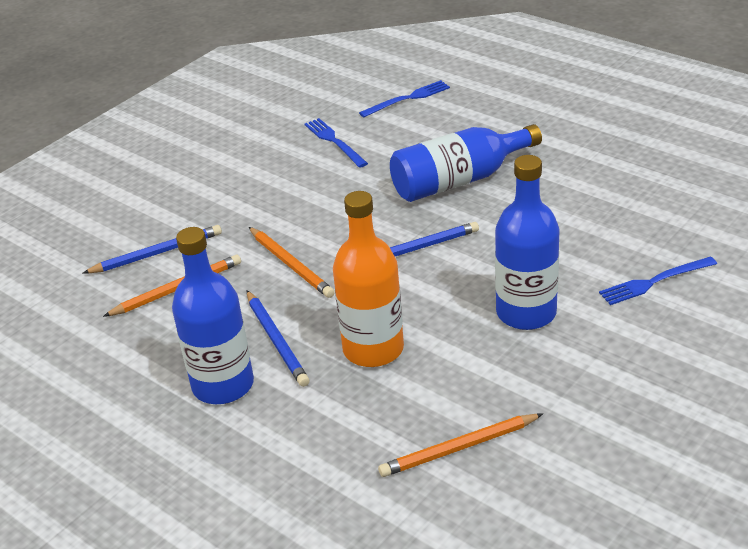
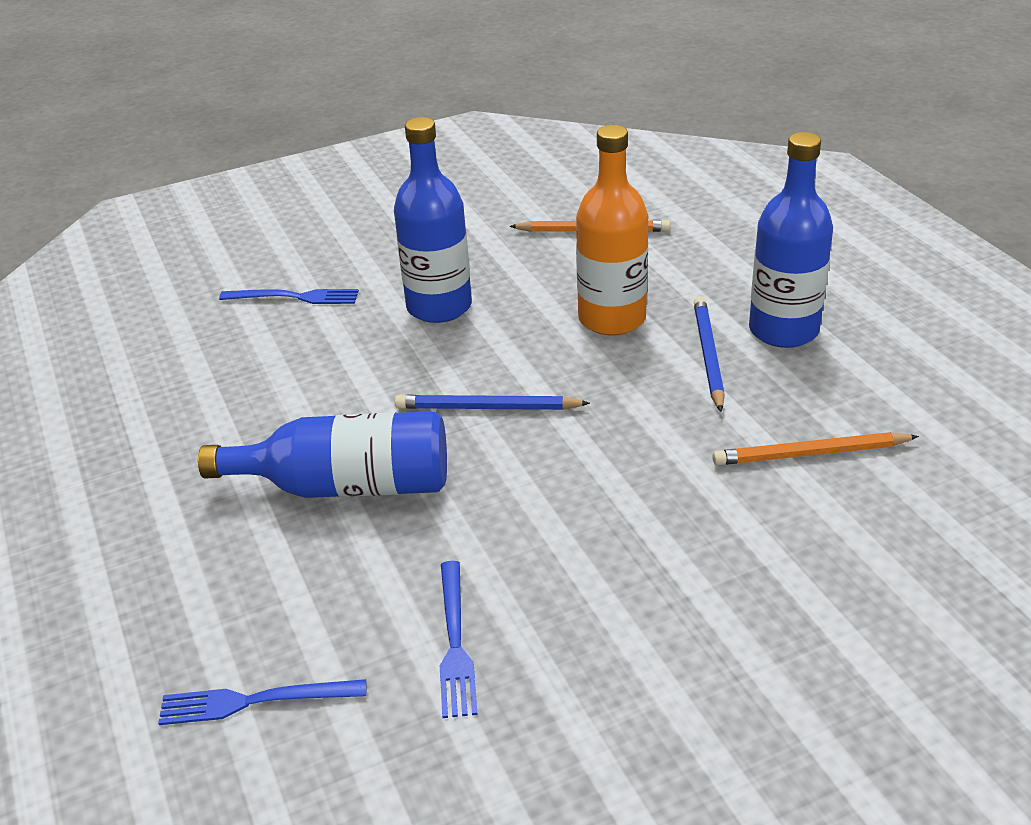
camera: 155 degrees left, 0 degrees up
(156, 253) = (829, 519): blue pencil -> none
(290, 264) = (648, 438): orange pencil -> none

